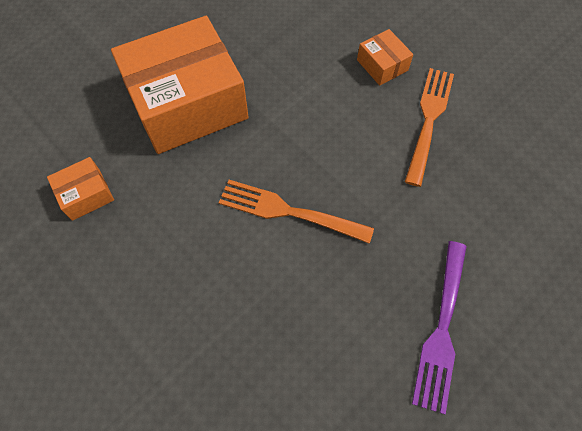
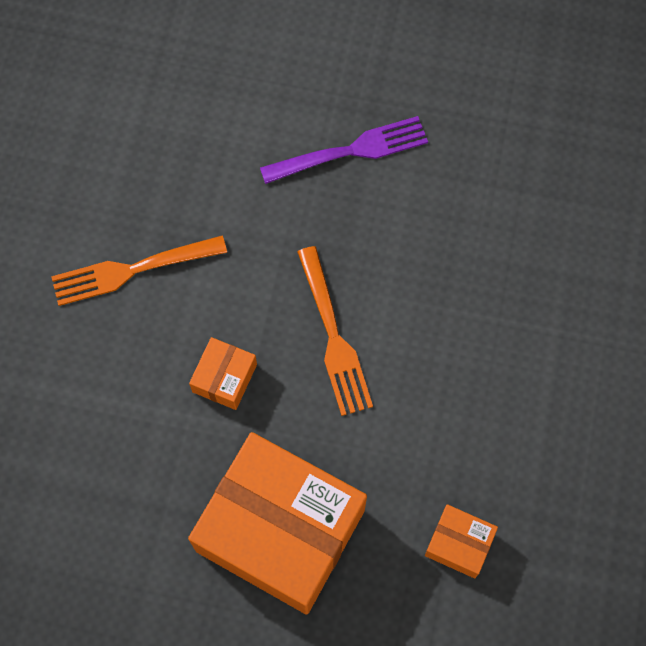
camera: 125 degrees left, 5 degrees up
(382, 65) = (84, 357): orange box -> orange box (224, 378)

